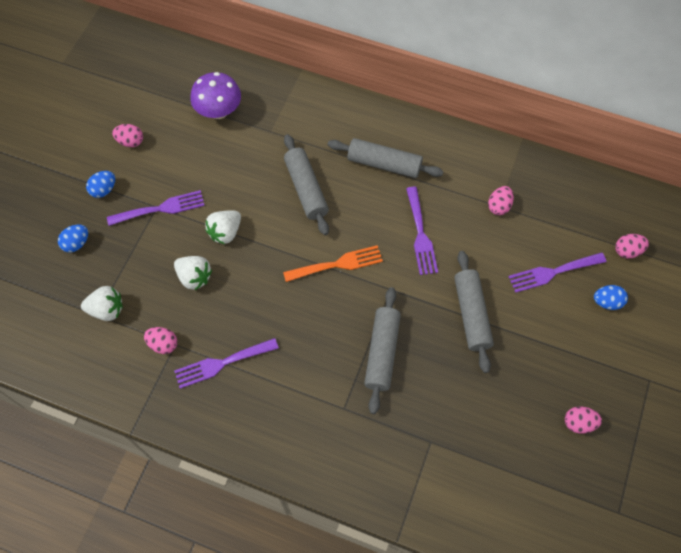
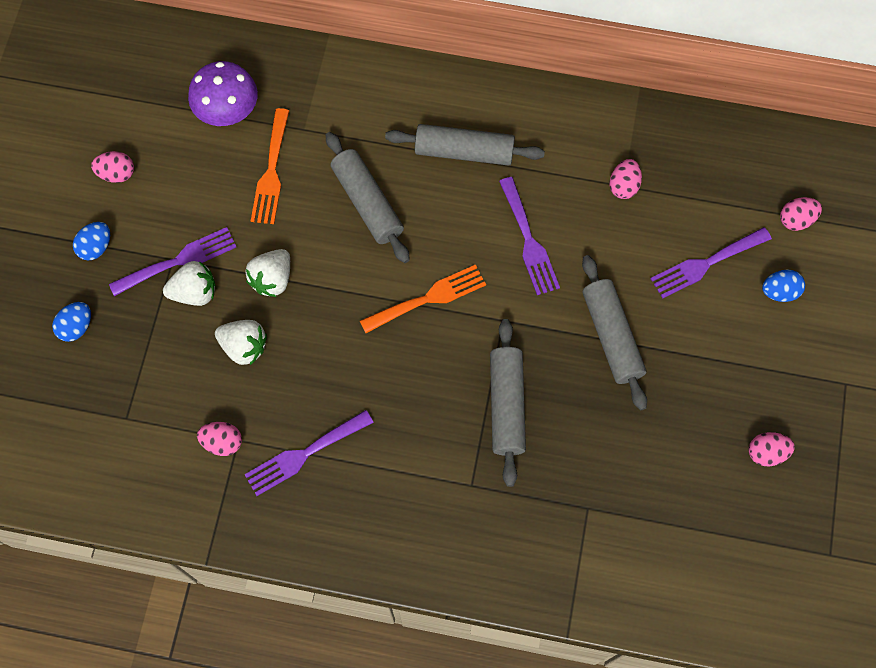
camera: 10 degrees left, 5 degrees up
(107, 310) = (138, 409): white strawberry -> white strawberry (194, 292)
(241, 157) = (271, 172): none -> orange fork

